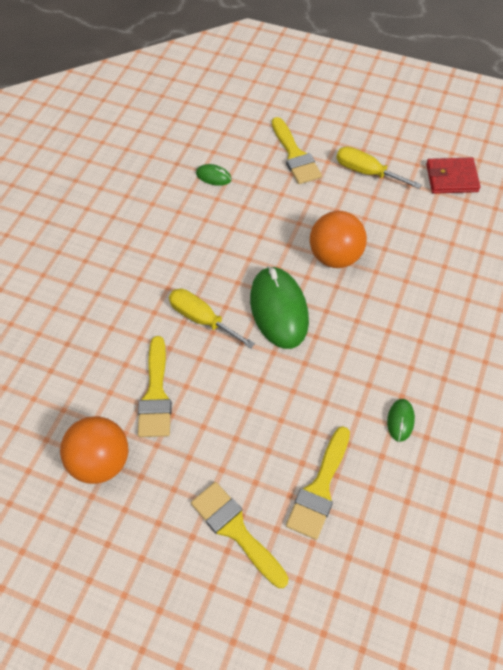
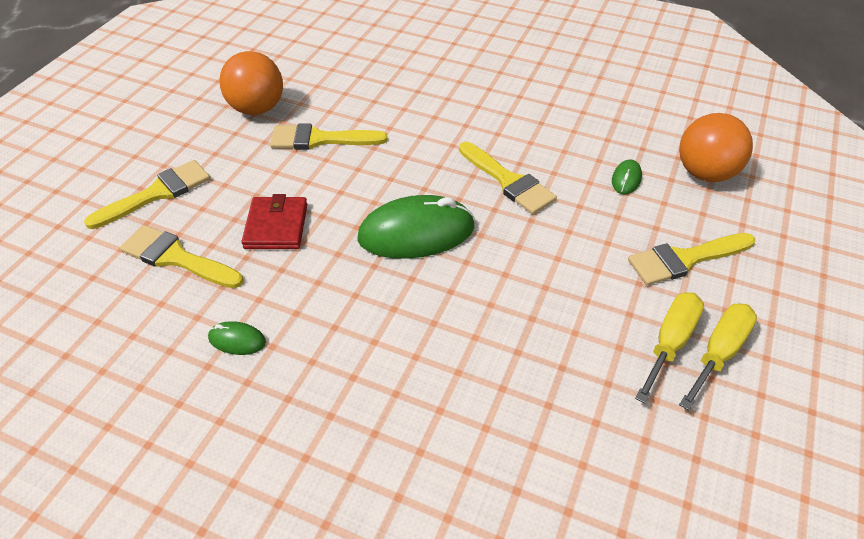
camera: 90 degrees right, 10 degrees down
(202, 319) = (408, 170): yellow screwdriver -> yellow screwdriver (719, 353)
(216, 249) = (508, 181): none -> yellow brush
(335, 256) = (500, 293): orange ball -> orange ball (705, 173)
(451, 178) = (683, 467): red wallet -> red wallet (276, 226)

